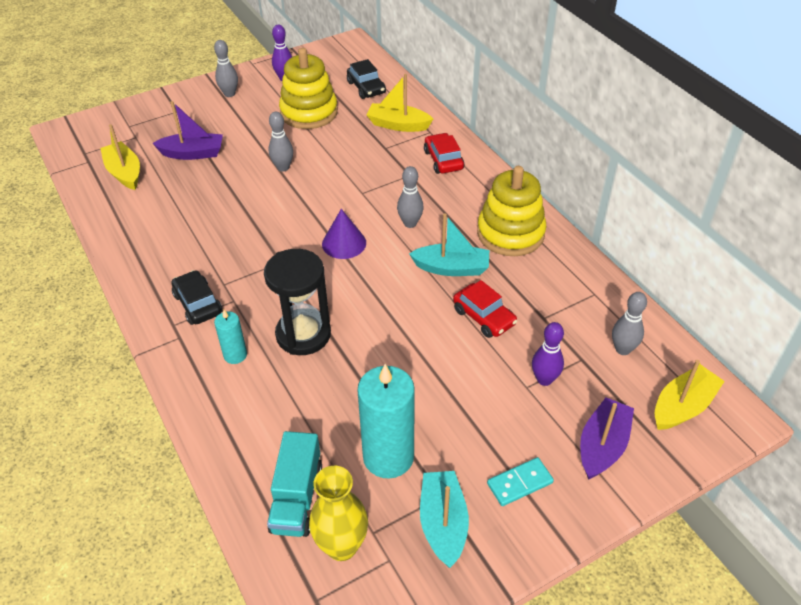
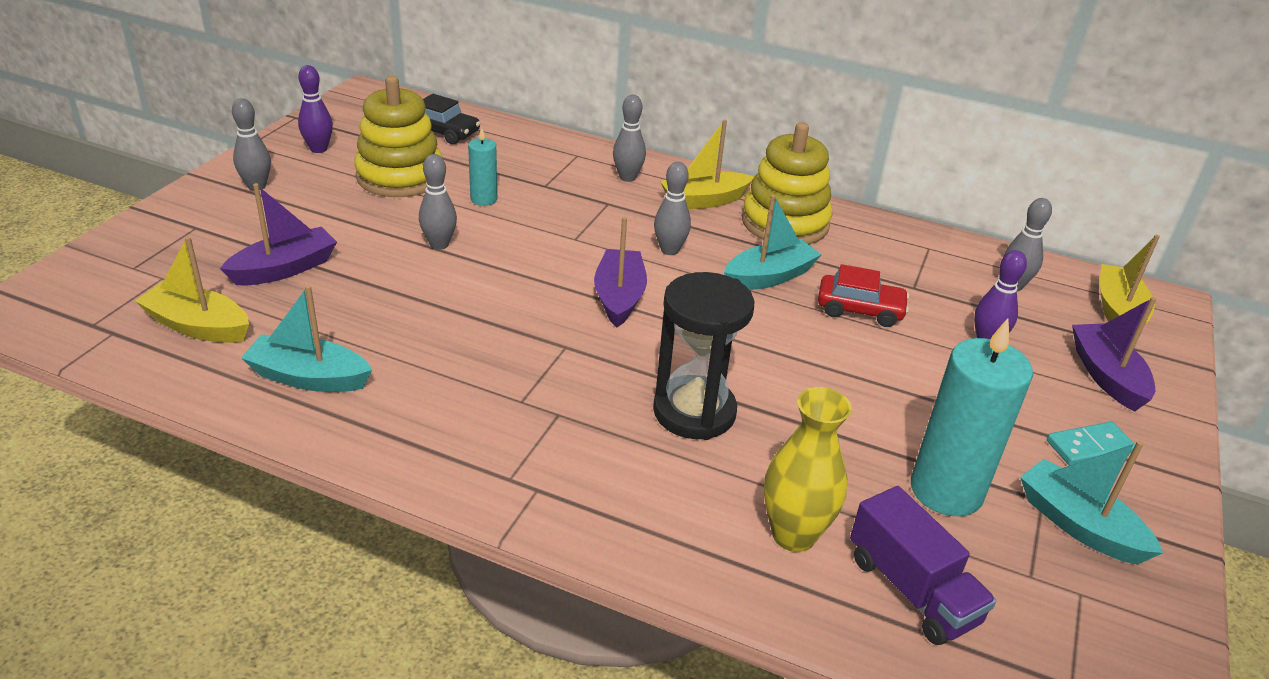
camera: 40 degrees left, 10 degrees down
(143, 224) = (309, 377): none -> turquoise boat
(198, 304) = (514, 438): black car -> none
(235, 355) = (639, 473): turquoise candle -> turquoise candle (484, 199)
(297, 497) = (911, 589): turquoise truck -> purple truck
(341, 546) = (1021, 610): yellow vase -> yellow vase (793, 535)
(344, 243) = (619, 297): purple cone -> purple boat
(398, 125) = (531, 158): yellow boat -> yellow boat (704, 201)
(443, 160) = (627, 177): red car -> grey bowling pin
(520, 483) = (1089, 447): turquoise domino -> turquoise domino turned 45 degrees clockwise

